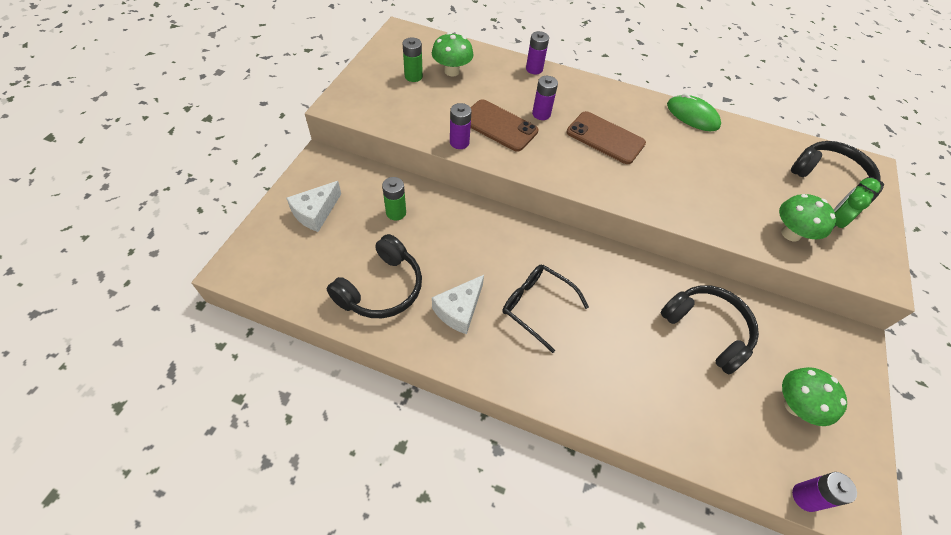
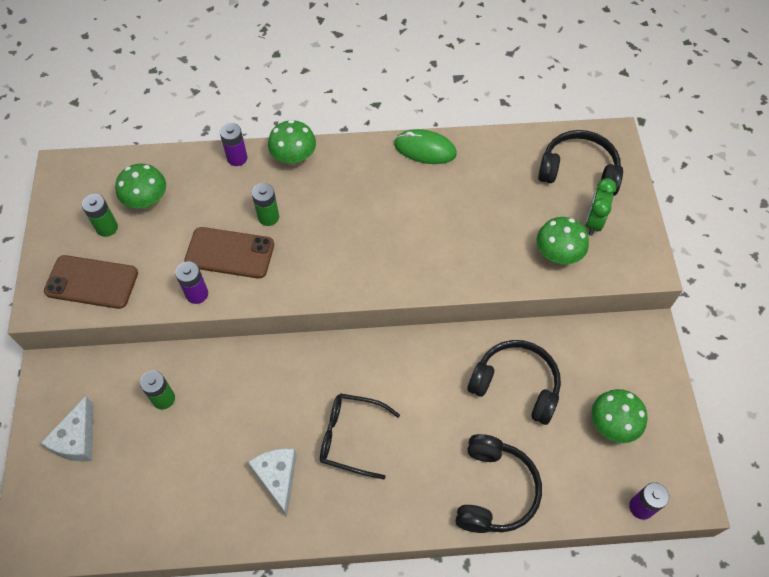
camera: 20 degrees left, 5 degrees up
(381, 288) = (189, 492): black headphones -> black headphones (494, 490)
(459, 310) = (277, 477): white cheese -> white cheese turned 150 degrees clockwise
(541, 114) = (268, 217): purple battery -> green battery
(579, 84) = (294, 158): none -> green mushroom
(605, 138) = (346, 219): brown phone -> brown phone (91, 282)

